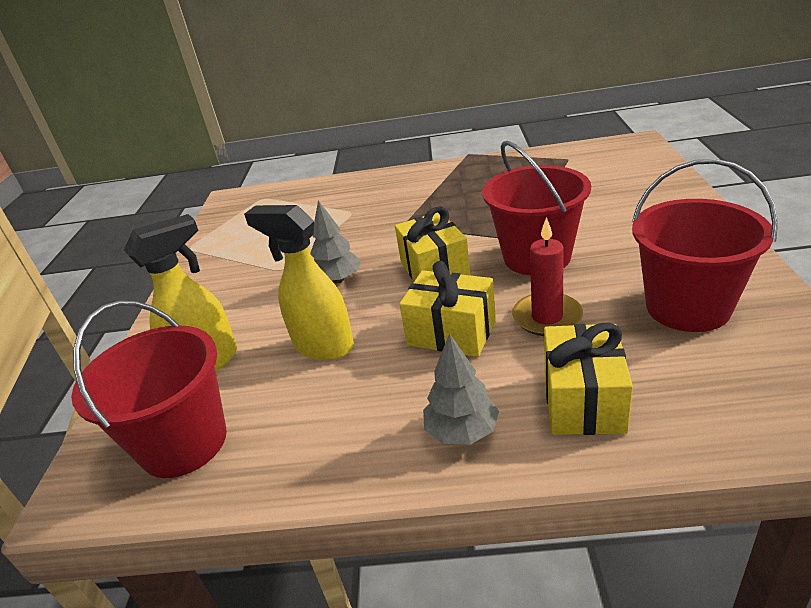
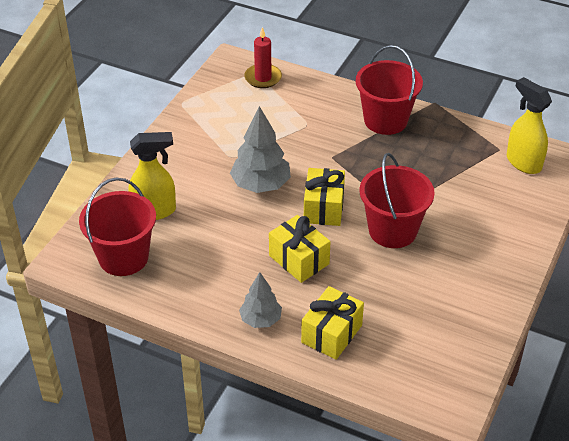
camera: 20 degrees right, 10 degrees up
(323, 346) = (223, 232): yellow spray bottle -> yellow spray bottle (523, 162)
(338, 280) = (260, 185): grey tree -> grey tree, size x1.60
(547, 317) = (358, 277): red candle -> red candle (263, 78)
(687, 307) = (440, 310): red bucket -> red bucket (385, 120)

